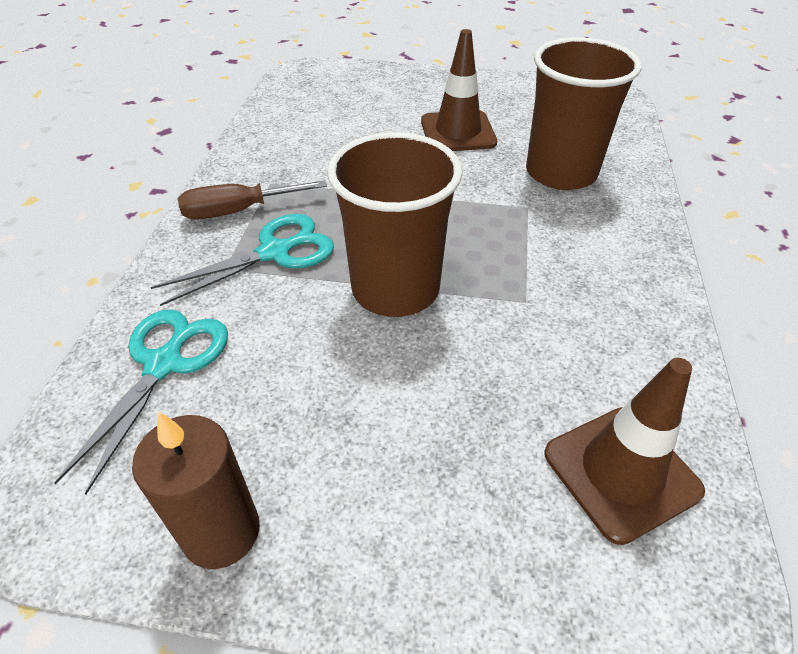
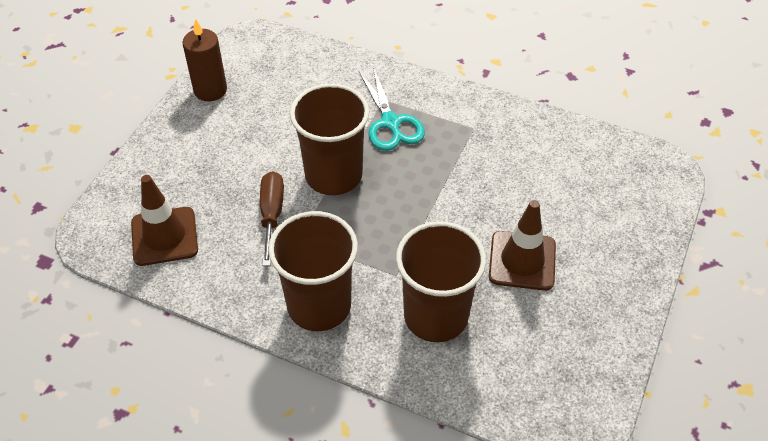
camera: 105 degrees right, 5 degrees up
(164, 364) = (314, 73): turquoise scissors -> none
(238, 211) = (442, 108): brown screwdriver -> brown screwdriver (272, 214)
(612, 257) = (319, 305): none -> brown cup

